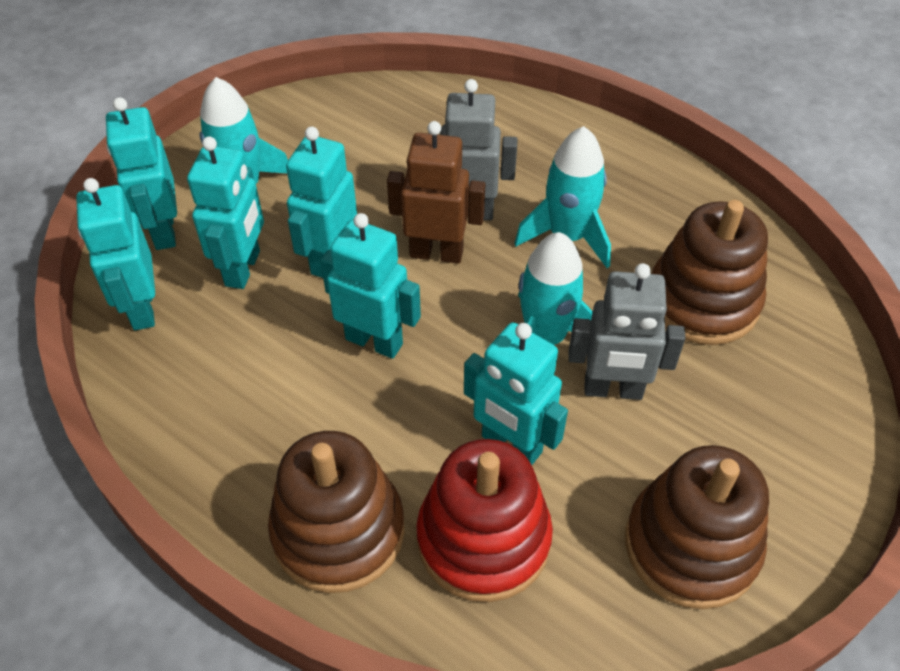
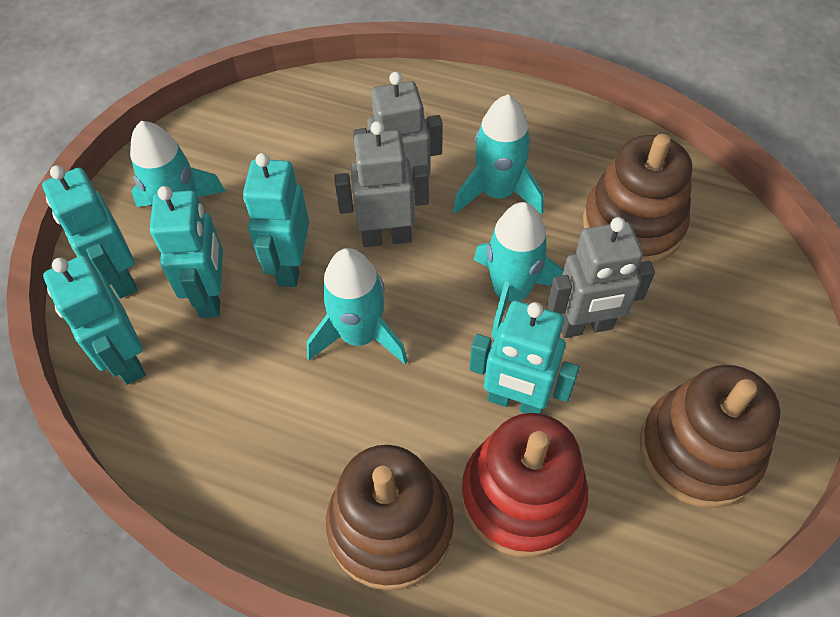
camera: 15 degrees left, 5 degrees up
(374, 341) = (359, 335): turquoise robot -> turquoise rocket
(436, 253) = (386, 237): brown robot -> grey robot

